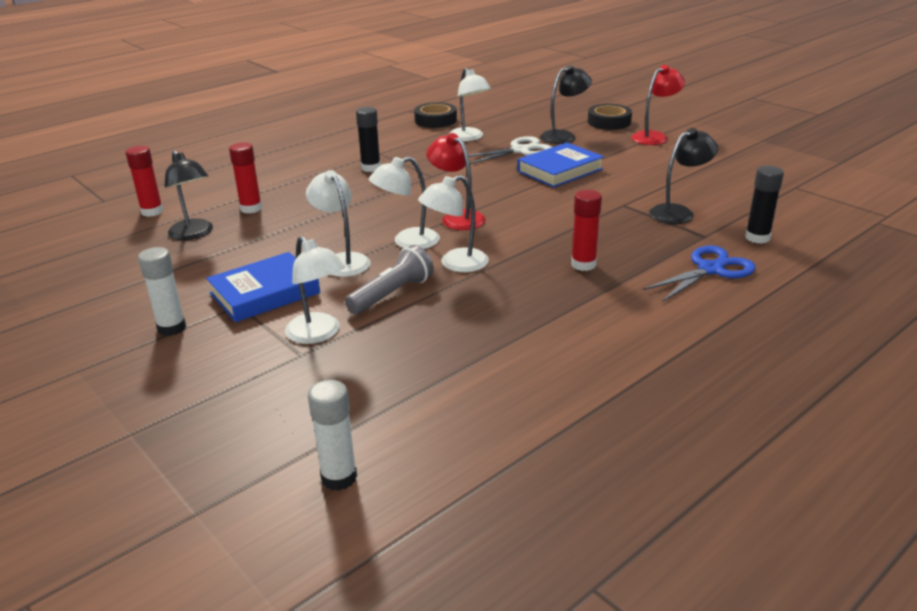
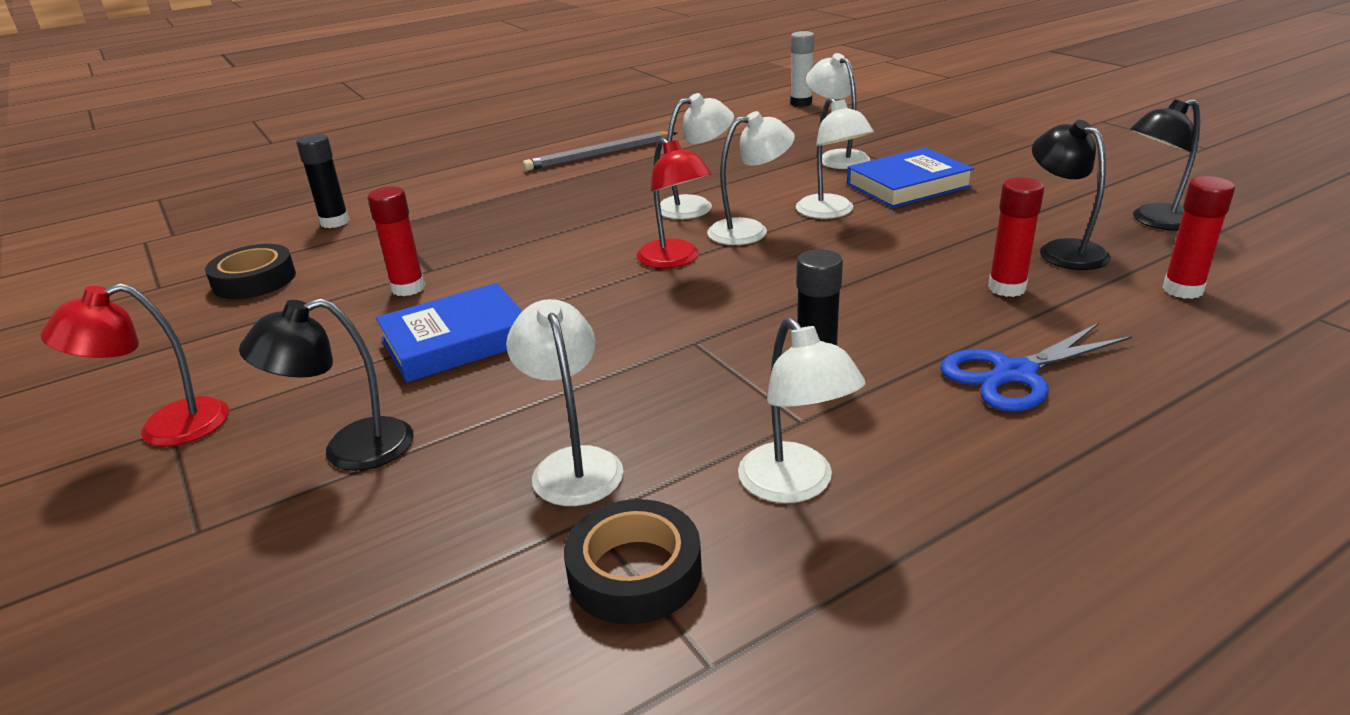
camera: 170 degrees left, 0 degrees up
(172, 328) = (984, 162): white glue stick -> none
(383, 138) = (795, 485): none -> white lamp
(392, 294) = (769, 182): grey flashlight -> none
(520, 150) = (487, 403): white scissors -> none
(583, 264) = (555, 202): red glue stick -> red glue stick (408, 288)
(588, 334) = (600, 155): none -> grey pencil
(609, 122) = (180, 504): black tape -> black tape (254, 280)
(678, 212) = (374, 255): black lamp -> black lamp (1155, 221)
(710, 269) = (433, 195): blue scissors -> blue scissors (1014, 374)

